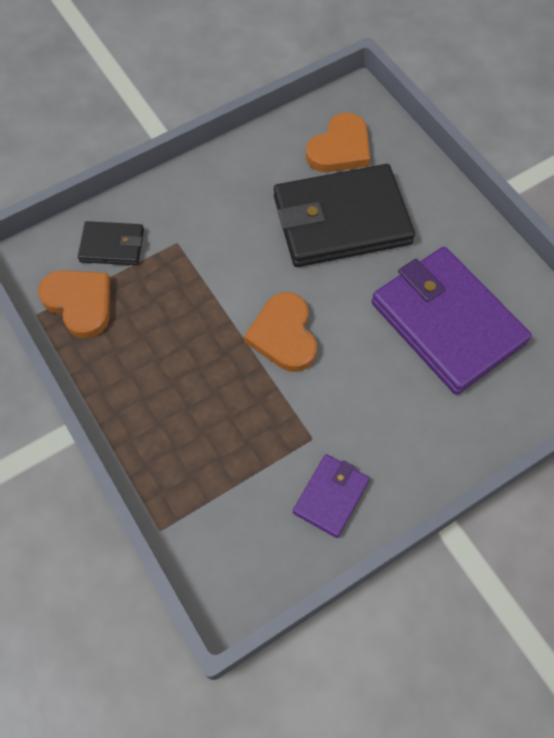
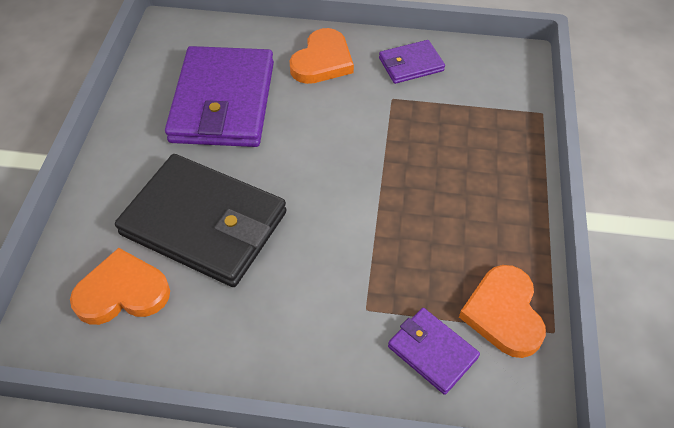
camera: 140 degrees left, 10 degrees down
(112, 246) = (432, 352): black wallet -> purple wallet
(284, 335) = (347, 169): orange heart -> orange heart (322, 61)

